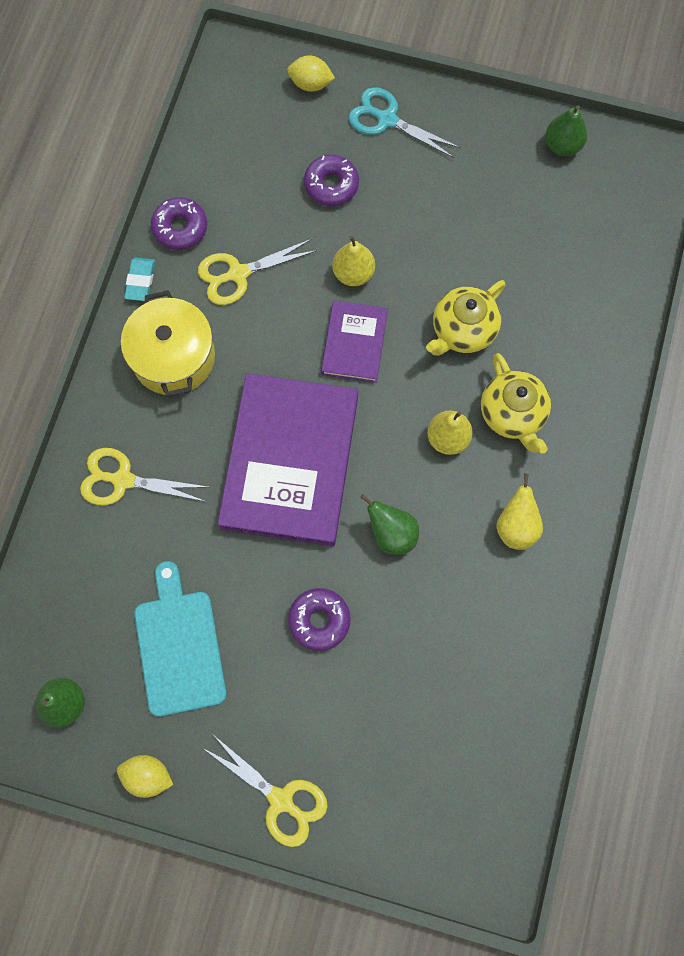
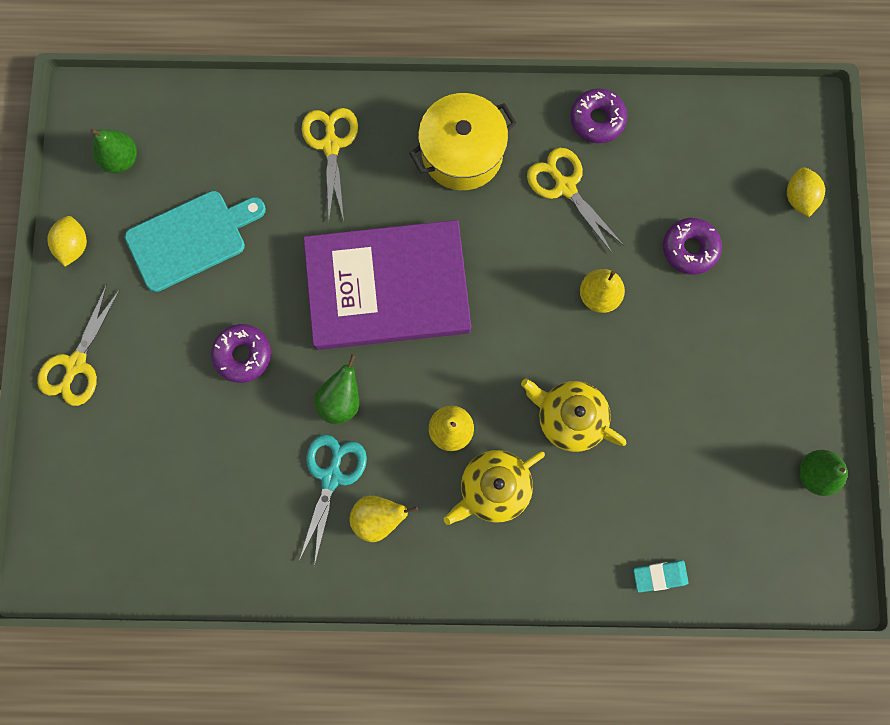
camera: 75 degrees right, 5 degrees up
(140, 281) = (530, 100): turquoise eraser -> turquoise eraser (659, 576)
(354, 343) = (525, 316): purple book -> none
(387, 120) = (783, 284): turquoise scissors -> turquoise scissors (331, 477)

